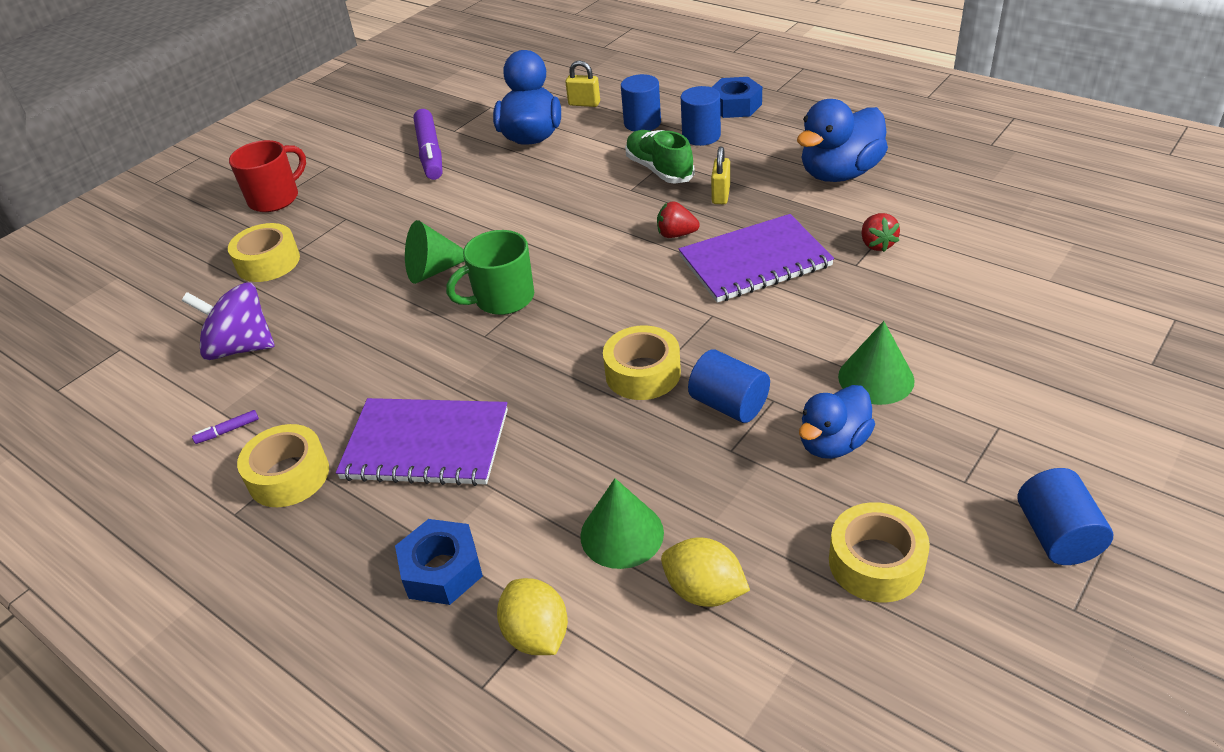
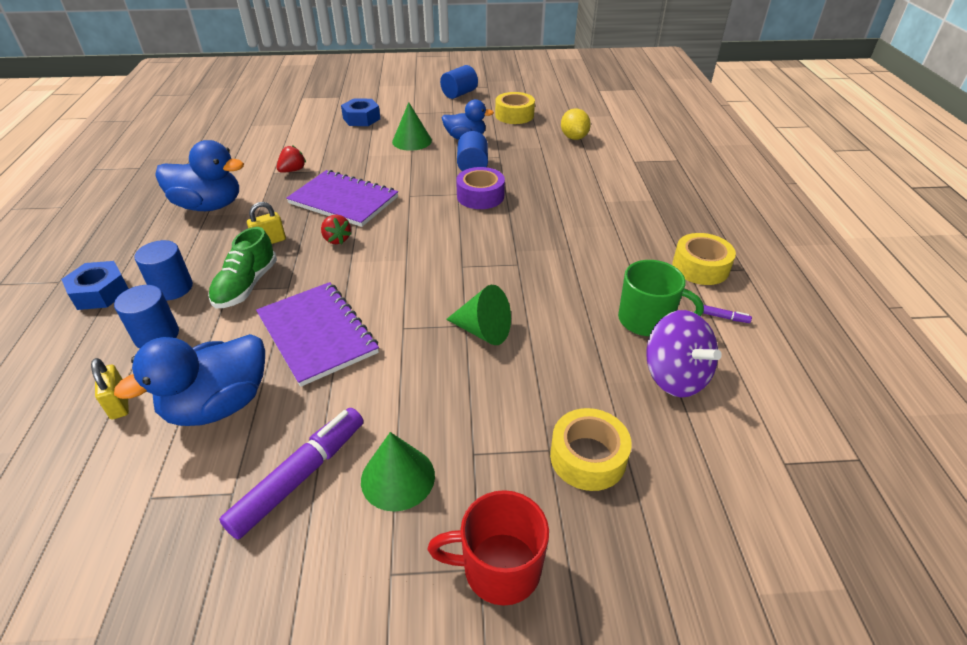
camera: 135 degrees left, 0 degrees up
(426, 444) = (615, 235): purple notebook -> purple notebook (317, 334)
(442, 570) = (659, 191): blue nut -> blue nut (361, 118)
(503, 299) = (477, 276): green mug -> green mug (646, 320)
(537, 635) = (643, 159): yellow lemon -> none
(622, 534) = (577, 162): green cone -> green cone (398, 477)
(643, 373) = (480, 196): yellow tape -> purple tape

